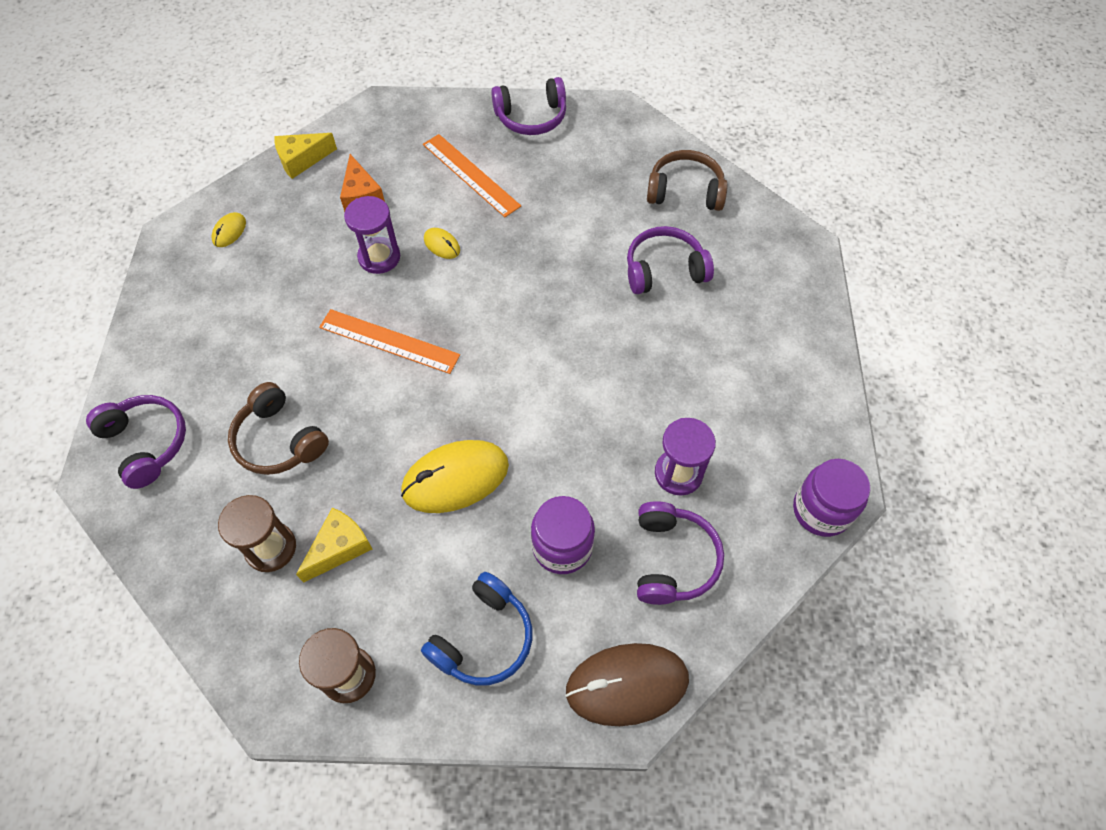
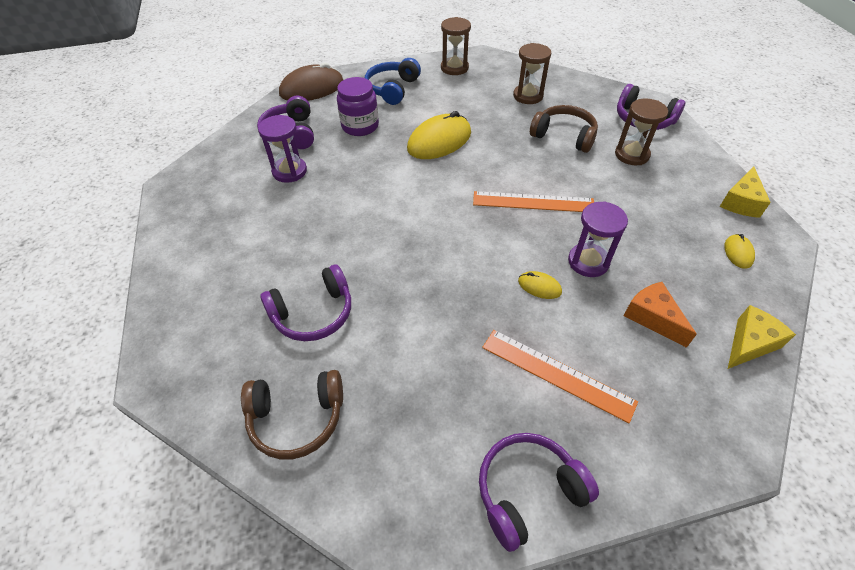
camera: 165 degrees right, 10 degrees down
(219, 381) = (632, 155): none -> brown hourglass
(339, 548) = (490, 103): yellow cheese -> yellow cheese (740, 202)
(821, 510) = (189, 172): purple jar -> none

